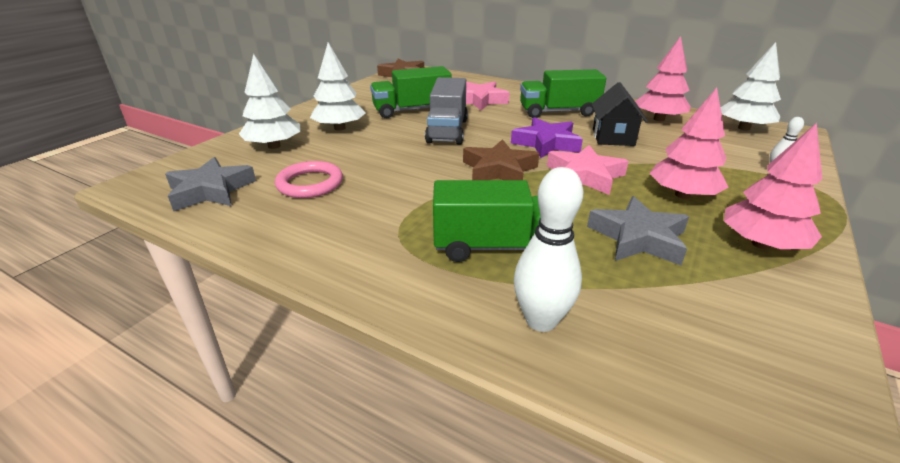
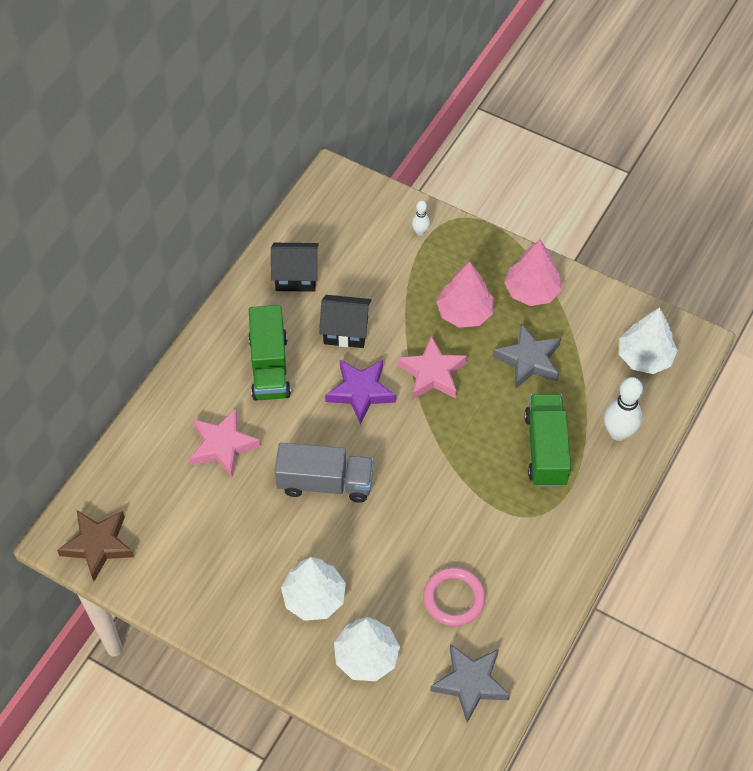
camera: 90 degrees left, 25 degrees up
(412, 110) = (257, 523): green truck -> none
(499, 170) = (422, 439): brown star -> none
(659, 119) = (296, 276): pink tree -> black house
(743, 128) = (323, 213): white tree -> white tree (645, 357)

